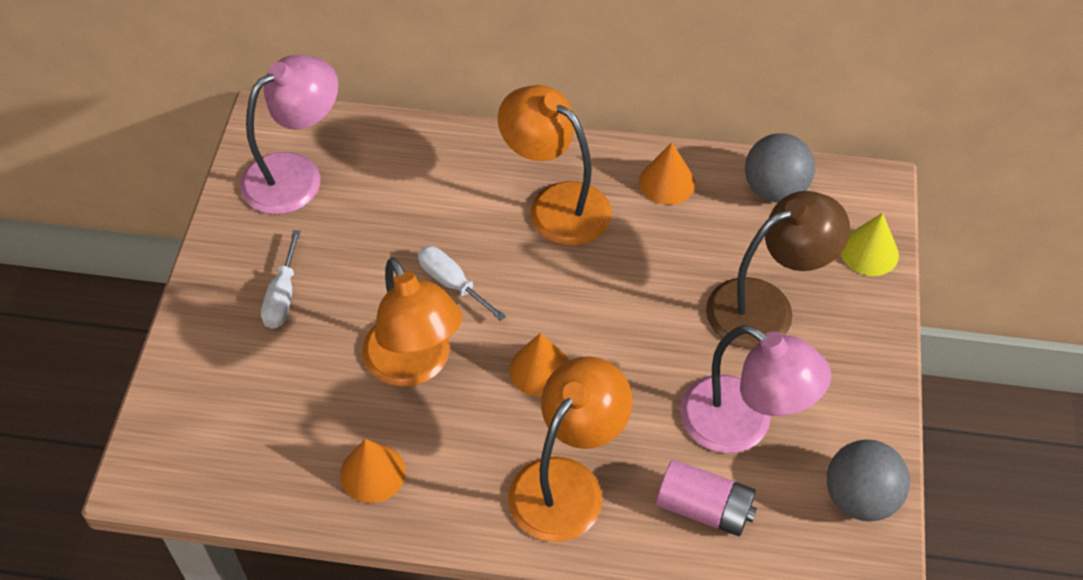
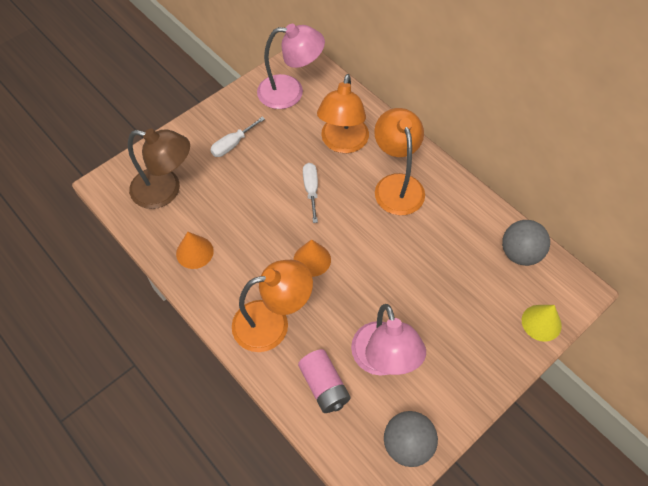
camera: 40 degrees right, 5 degrees up
(414, 365) = (258, 216): orange lamp -> orange lamp (343, 143)
(667, 182) = (464, 211): orange cone -> none
(766, 306) = (455, 310): brown lamp -> brown lamp (165, 190)

